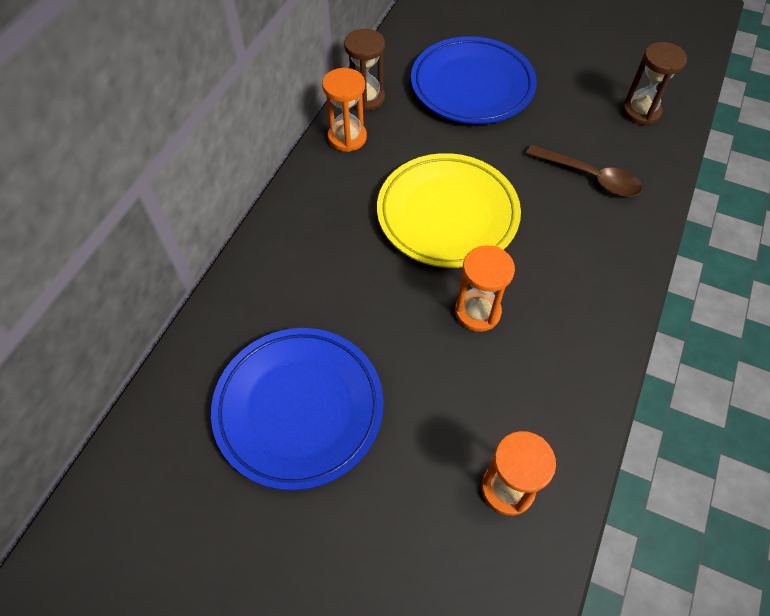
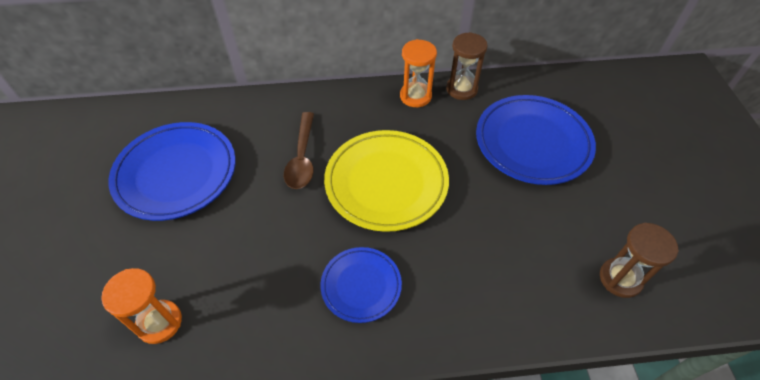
camera: 60 degrees right, 5 degrees down
(477, 312) = (306, 240): orange hourglass -> none
(556, 288) = (361, 286): none -> blue plate
(589, 177) = (501, 265): brown spoon -> brown spoon (302, 158)

